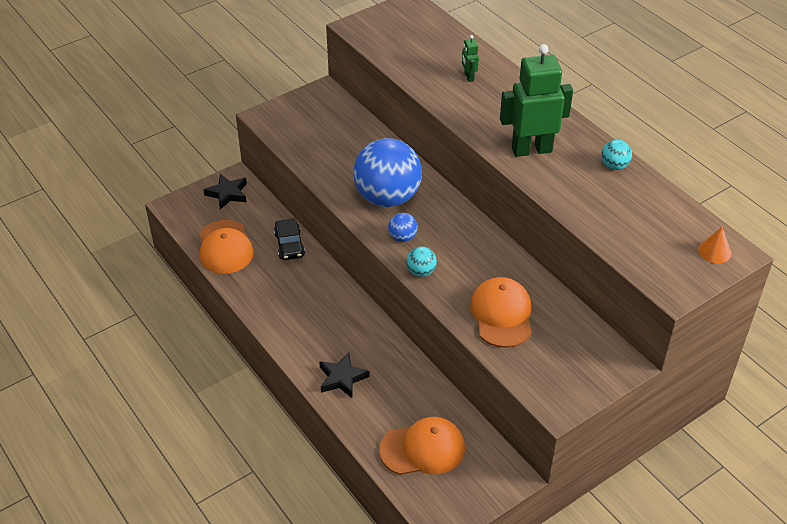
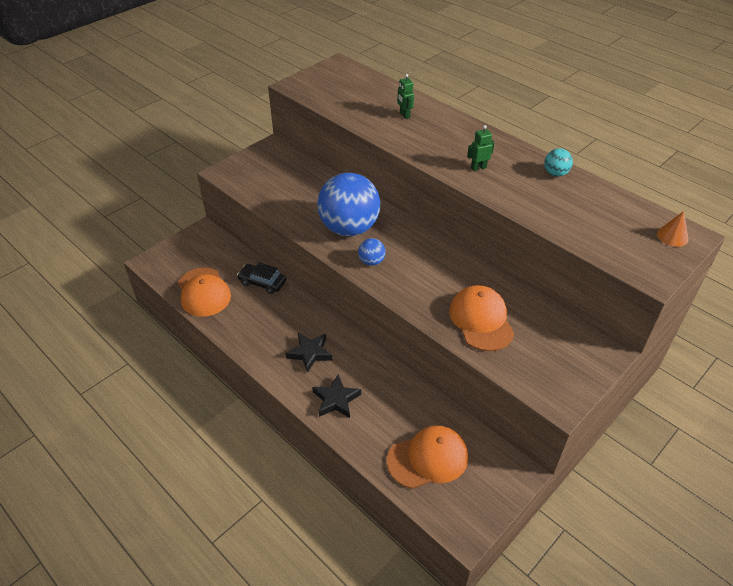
camera: 10 degrees left, 0 degrees up
(227, 194) = (198, 245): black star -> black star (310, 353)
(289, 245) = (262, 283): black car -> black car turned 135 degrees clockwise
(421, 271) = (396, 290): turquoise ball -> none
(531, 149) = (478, 168): green robot -> green robot, size x0.43

